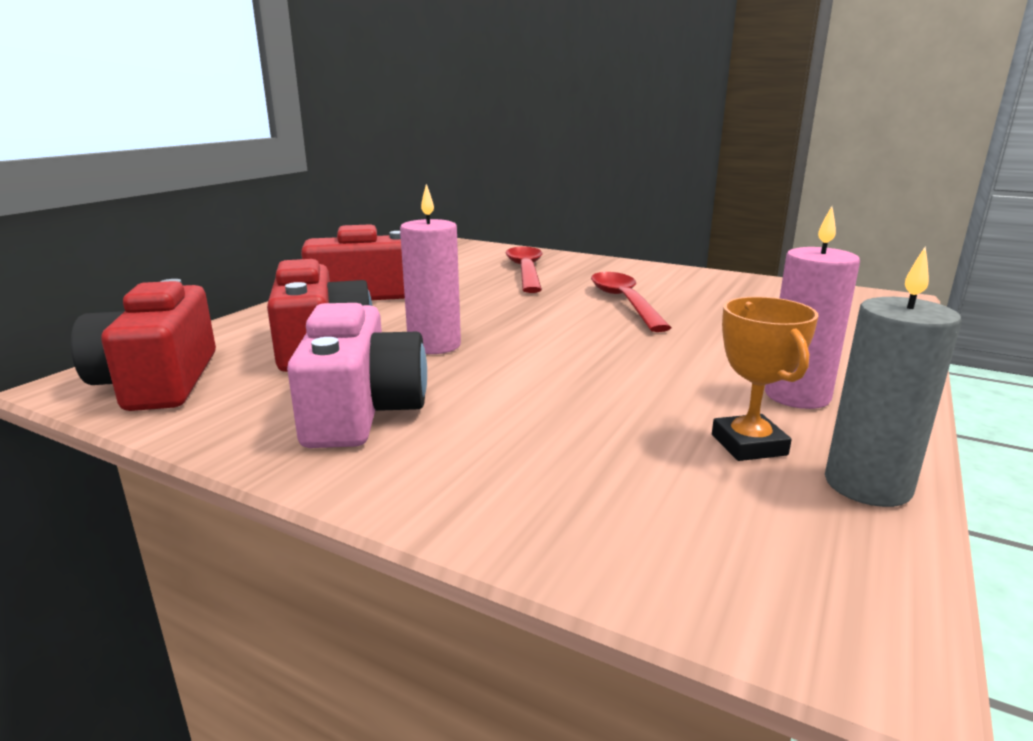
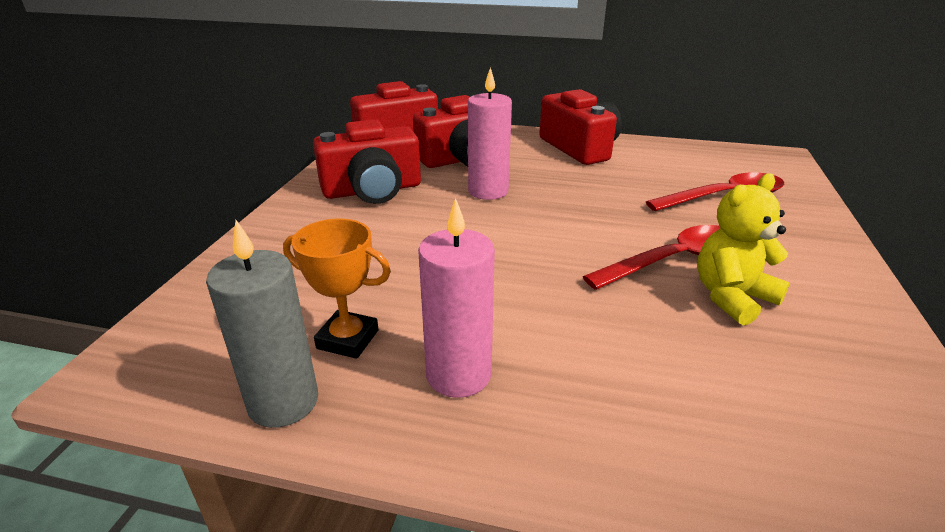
camera: 75 degrees right, 10 degrees up
(361, 411) = (372, 190): pink camera -> red camera
(682, 298) = (732, 297): none -> yellow teddy bear
(748, 445) = (348, 339): orange trophy -> orange trophy turned 45 degrees clockwise

